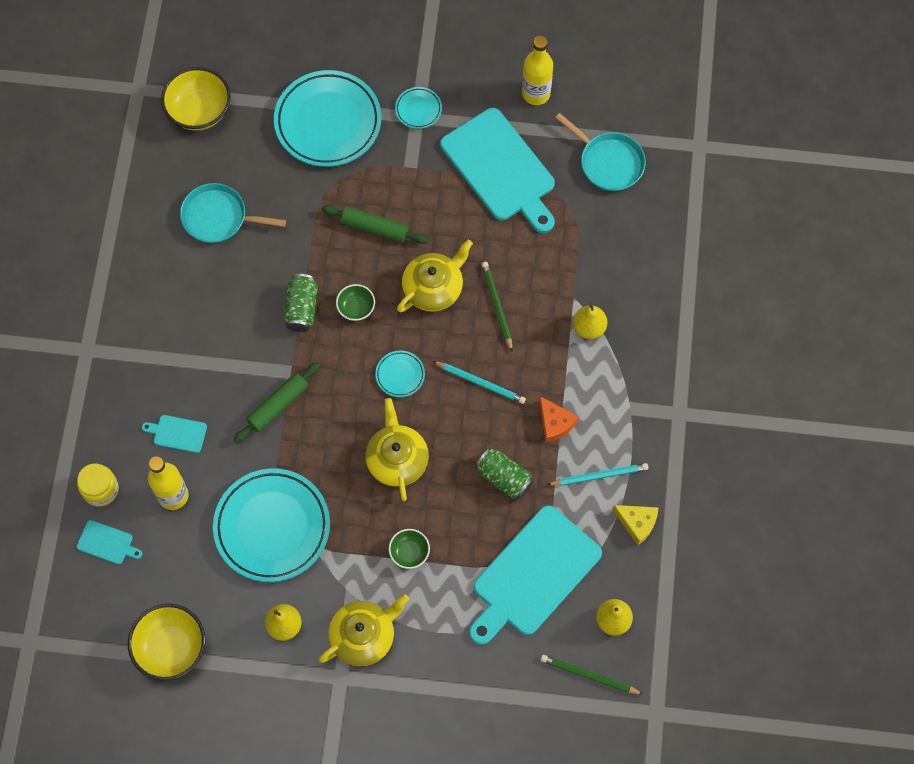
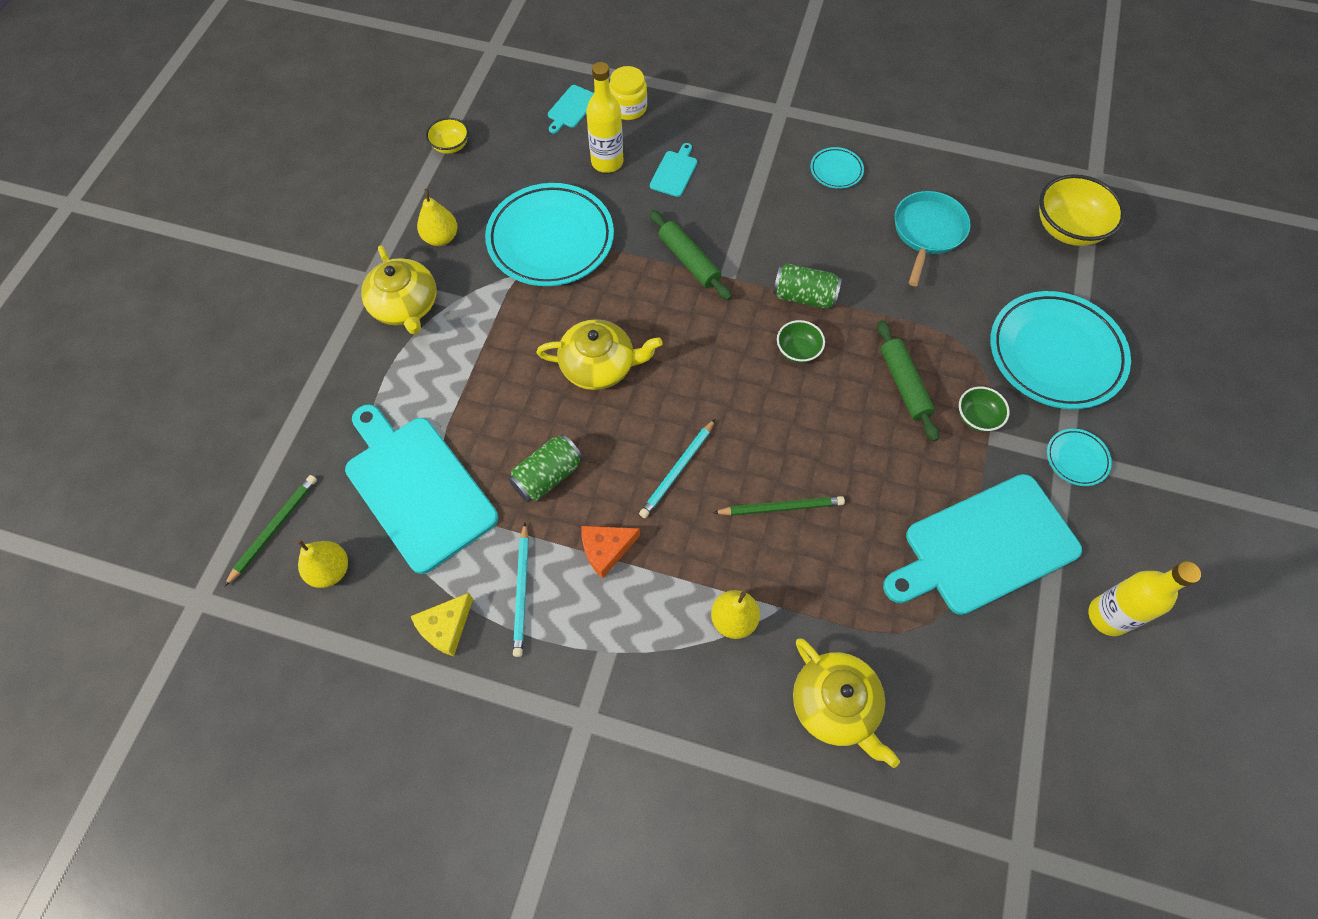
camera: 100 degrees right, 5 degrees down
(171, 648) = (450, 146): yellow bowl -> yellow bowl, size x0.55
(375, 228) = (904, 384): green rolling pin -> green rolling pin turned 45 degrees counterclockwise
(400, 375) = (704, 384): turquoise plate -> turquoise plate (836, 170)
(409, 552) = (484, 362): green bowl -> green bowl (977, 417)
(434, 287) = (815, 438): yellow teapot -> yellow teapot (835, 705)
(608, 162) = (993, 700): turquoise pan -> none

